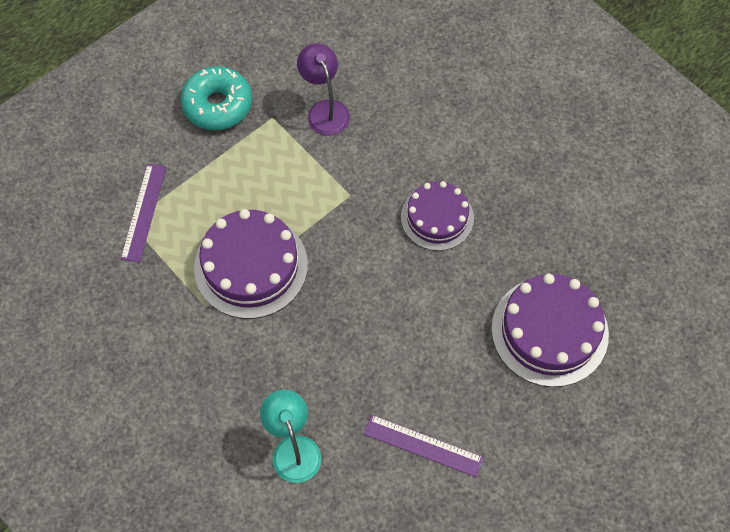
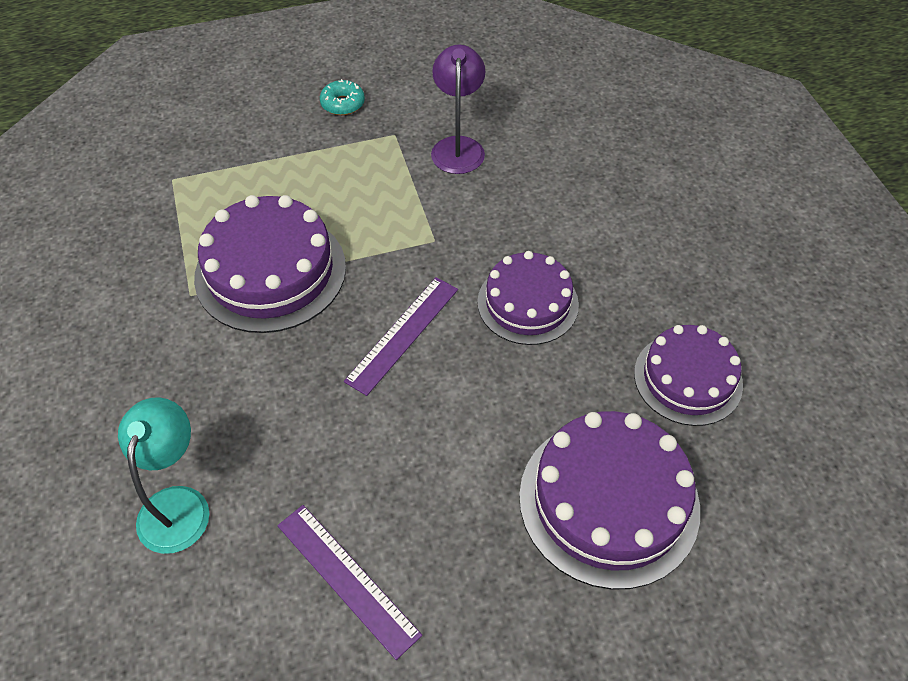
camera: 25 degrees right, 10 degrees down
(144, 212) = (193, 175): purple ruler -> purple ruler (403, 334)
(217, 105) = (343, 104): turquoise donut -> turquoise donut, size x0.52
(561, 230) = (688, 378): none -> purple cake

